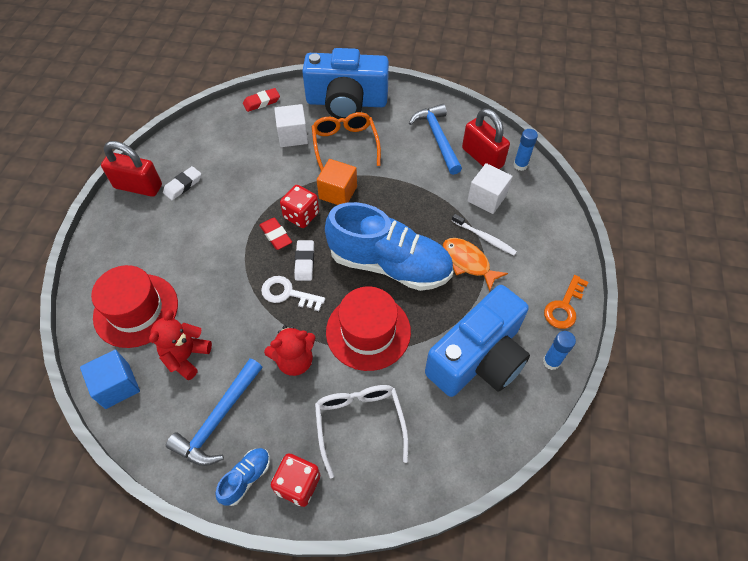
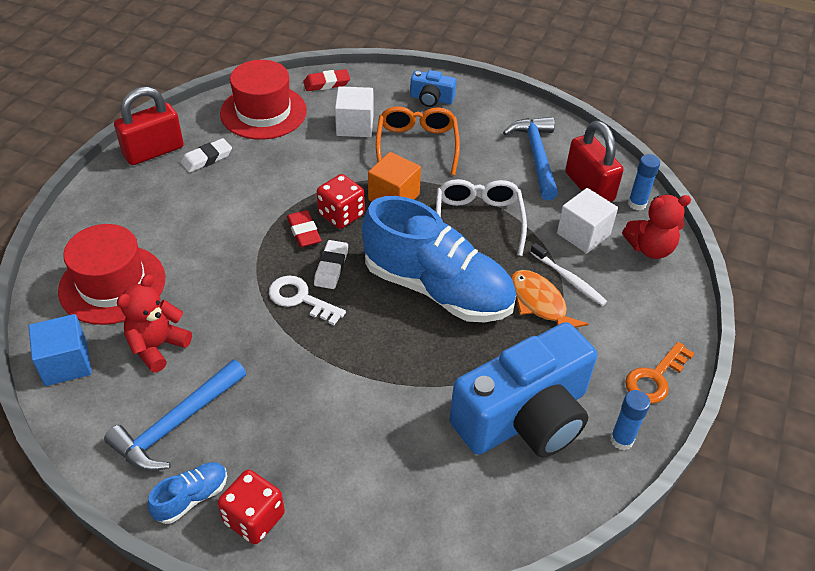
camera: 10 degrees right, 10 degrees down
(138, 186) = (153, 151): red padlock -> red padlock turned 60 degrees counterclockwise
(294, 360) = (288, 376): red teddy bear -> red teddy bear (650, 248)
(346, 102) = (431, 99): blue camera -> blue camera, size x0.43
(359, 423) = (351, 463): white glasses -> white glasses (478, 221)
(368, 331) = (390, 360): red hat -> red hat (263, 112)

